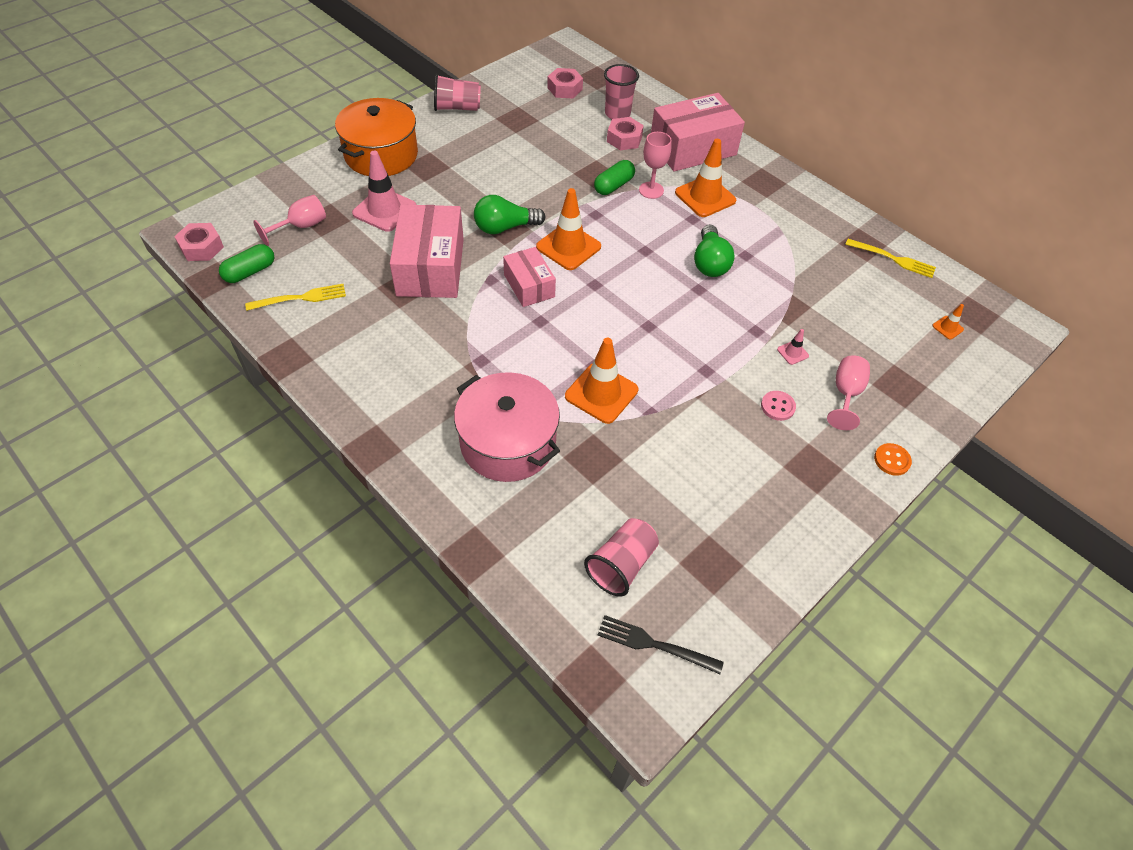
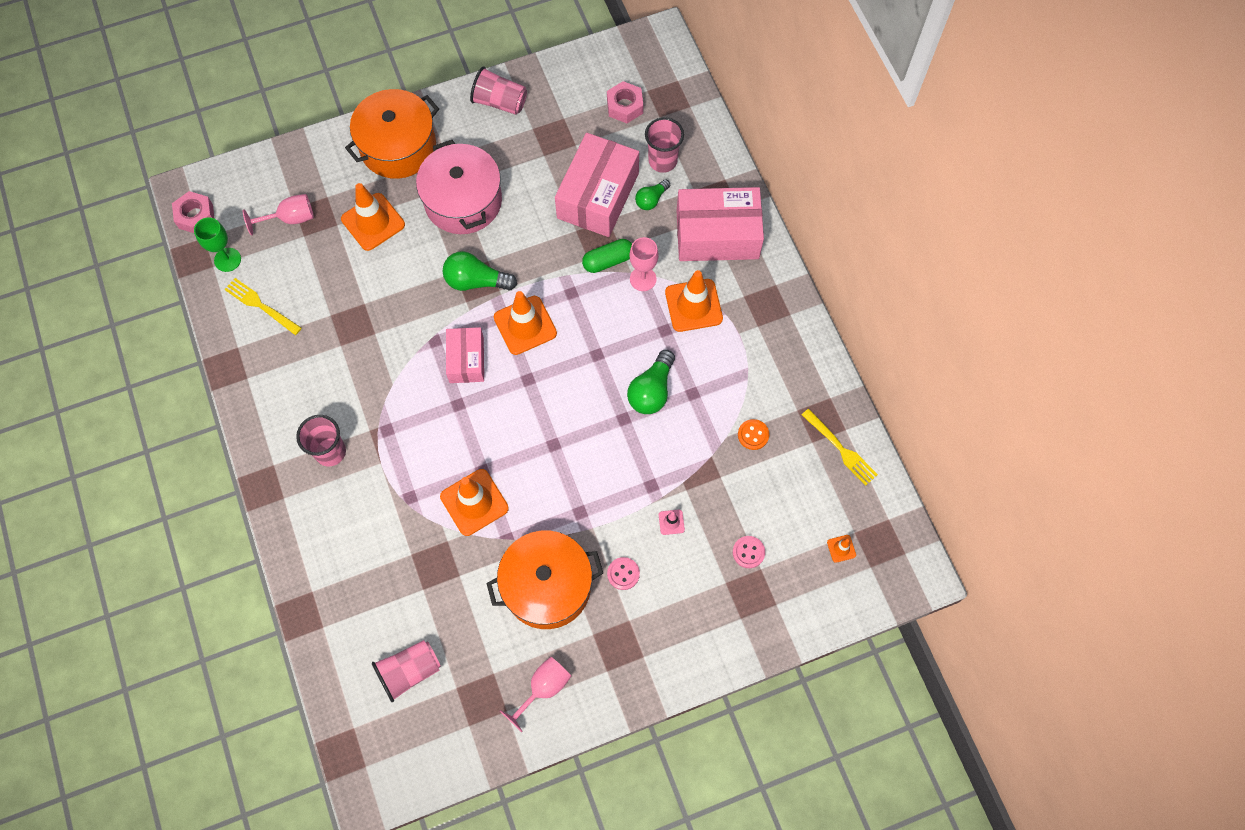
camera: 25 degrees right, 15 degrees up
(250, 272) = (227, 259): green capsule -> green goblet
(301, 298) = (260, 305): yellow fork -> yellow fork turned 150 degrees counterclockwise
(384, 210) = (373, 222): pink traffic cone -> orange traffic cone
(430, 267) = (387, 307): pink box -> pink box (598, 196)
(432, 395) = (330, 452): none -> pink cup
(508, 442) = (372, 523): pink pot -> pink pot (463, 201)
(624, 139) = (651, 199): pink nut -> green light bulb
(654, 644) = (400, 748): black fork -> none
(714, 440) = (547, 586): none -> orange pot
(845, 394) = (693, 584): pink goblet -> pink goblet (543, 688)
(874, 354) = (748, 552): none -> pink button
(892, 460) = (693, 665): orange button -> orange button (753, 435)

